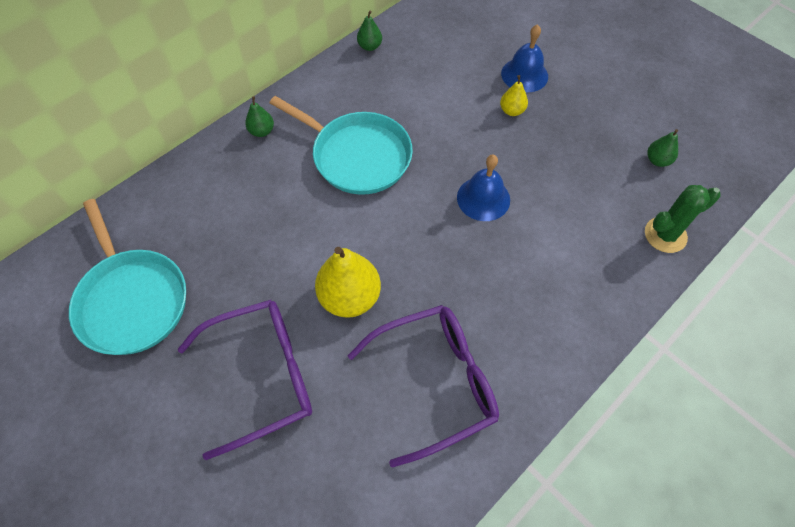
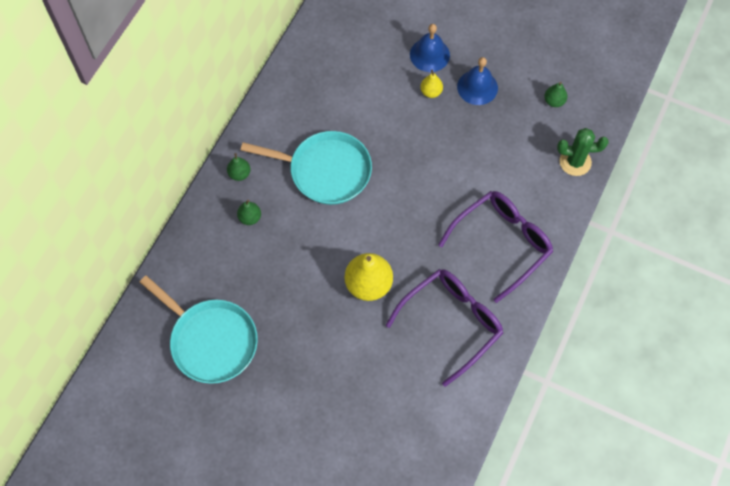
camera: 20 degrees left, 5 degrees up
(262, 376) = (332, 360): purple glasses -> purple glasses (502, 243)
(370, 46) = (292, 66): green pear -> green pear (250, 218)
(483, 198) = (435, 175): blue bell -> blue bell (477, 87)
(665, 235) = (575, 162): green cactus -> green cactus turned 45 degrees clockwise

